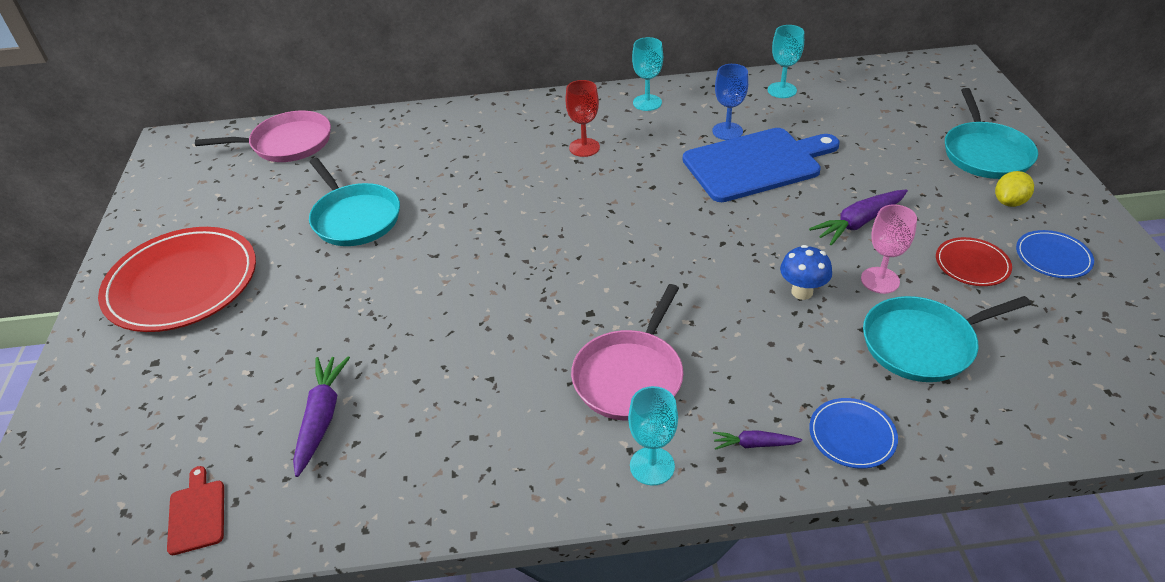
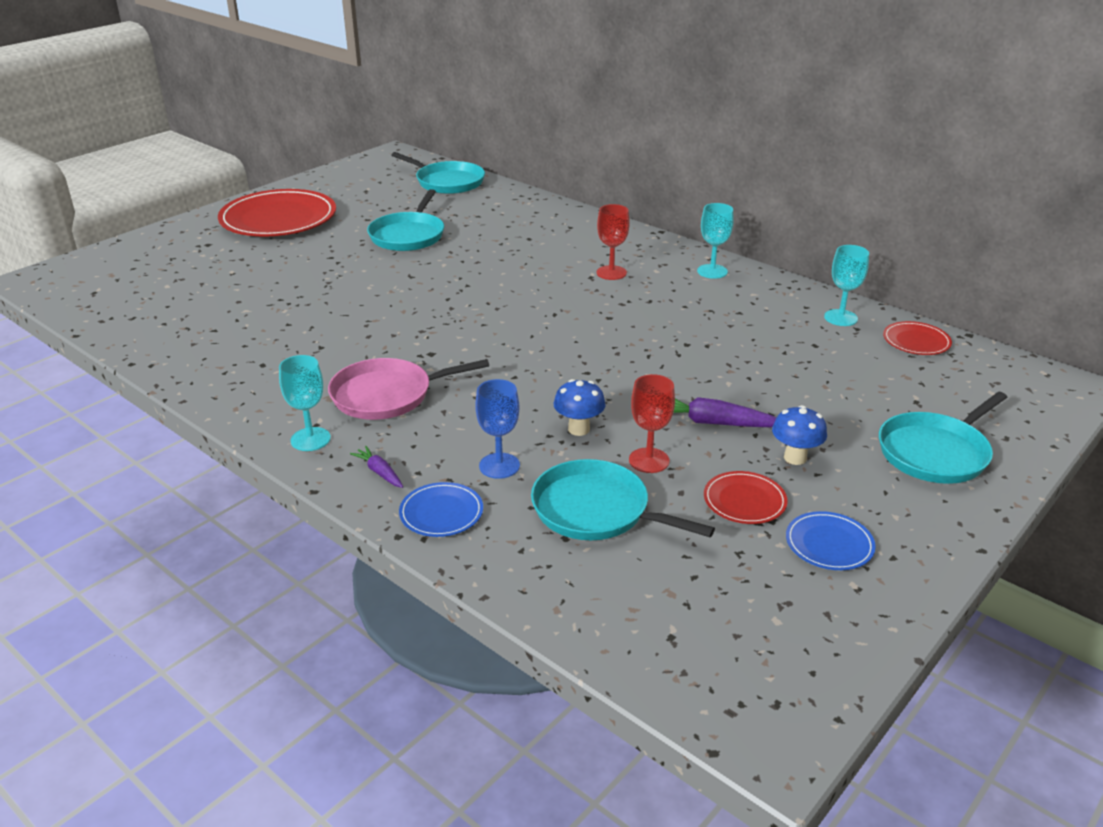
camera: 45 degrees right, 10 degrees down
(197, 514) = (112, 312): red cutting board -> none
(287, 143) = (447, 182): pink pan -> turquoise pan
(321, 418) = (222, 310): purple carrot -> none
(727, 131) = (735, 318): blue goblet -> blue goblet (499, 466)
(756, 164) = (713, 347): blue cutting board -> none
(846, 81) = (916, 341): none -> red plate
(880, 280) = (649, 460): pink goblet -> red goblet
(939, 212) = (795, 458): none -> blue mushroom
(1009, 202) = (877, 491): yellow lemon -> none

